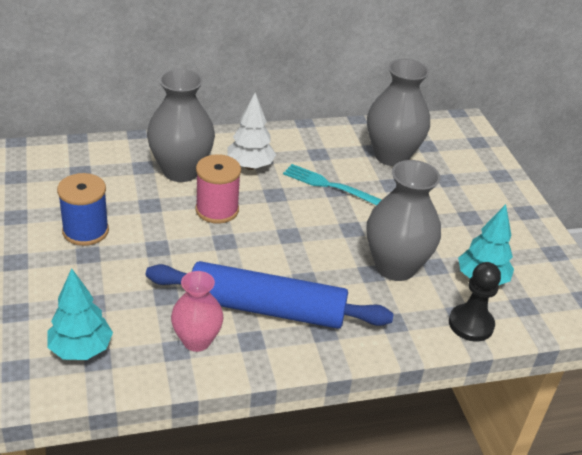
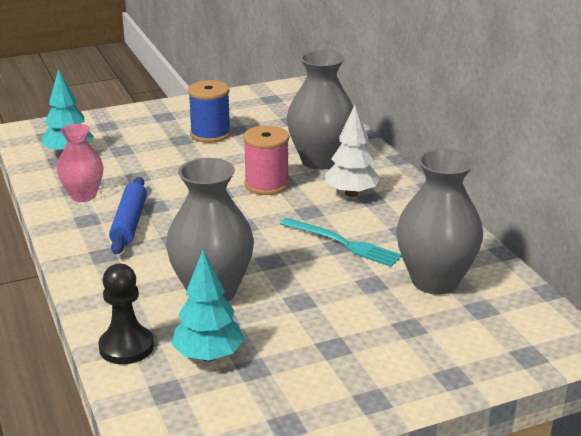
camera: 85 degrees right, 10 degrees down
(267, 308) = (129, 223): blue rolling pin -> blue rolling pin, size x0.60
(331, 186) = (343, 243): turquoise fork -> turquoise fork turned 105 degrees clockwise

